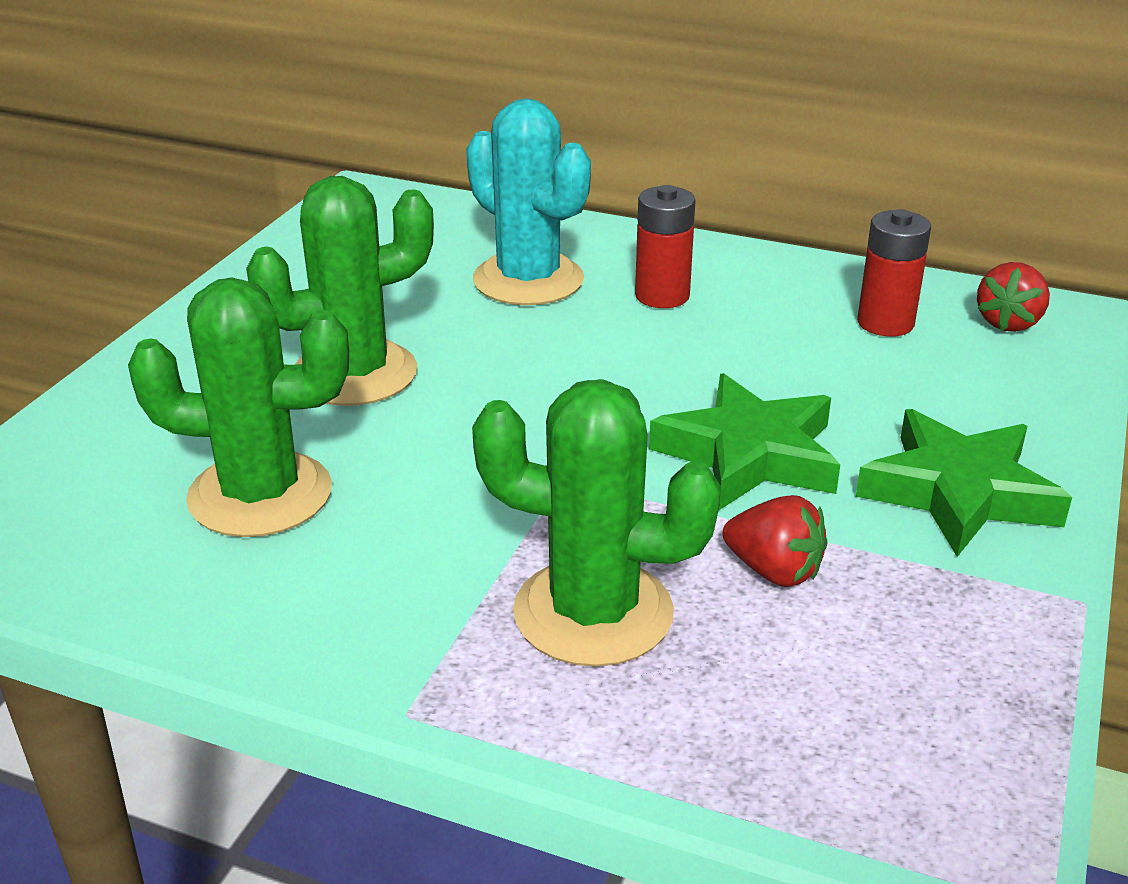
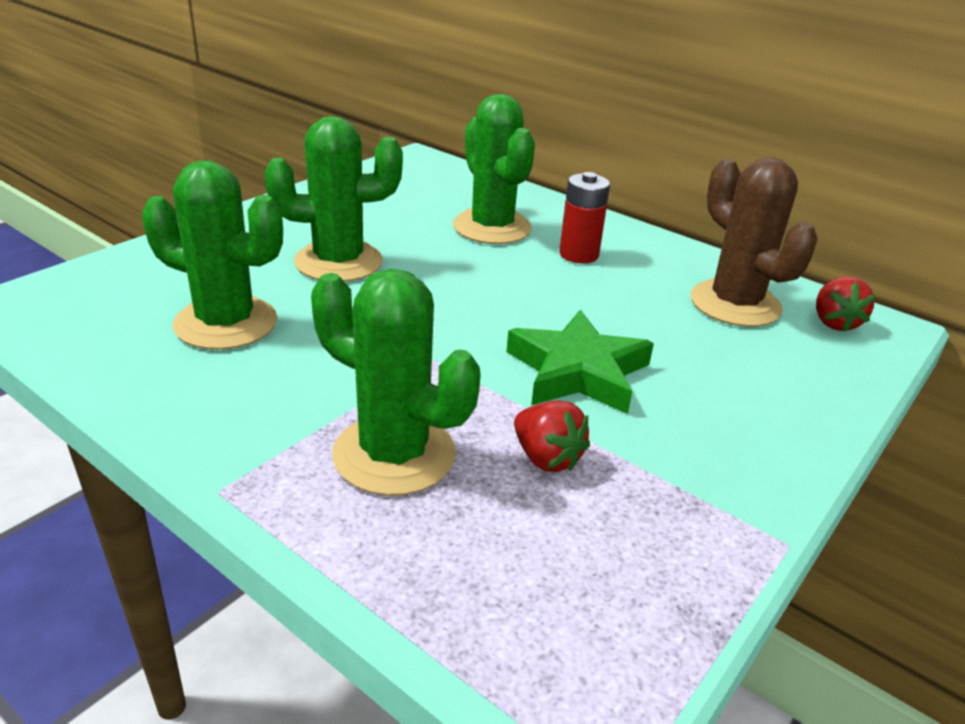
camera: 15 degrees right, 0 degrees up
(528, 280) = (492, 227): turquoise cactus -> green cactus
(885, 323) = (735, 304): red battery -> brown cactus
(958, 492) = (726, 435): green star -> none
(1008, 322) = (834, 323): red strawberry -> red strawberry turned 45 degrees counterclockwise

